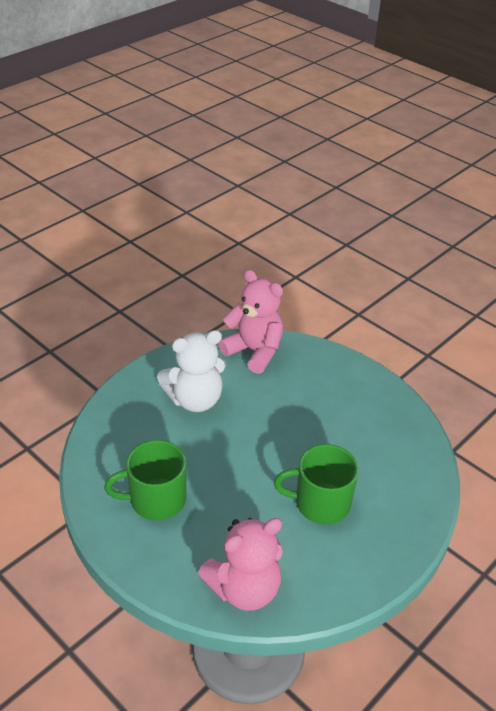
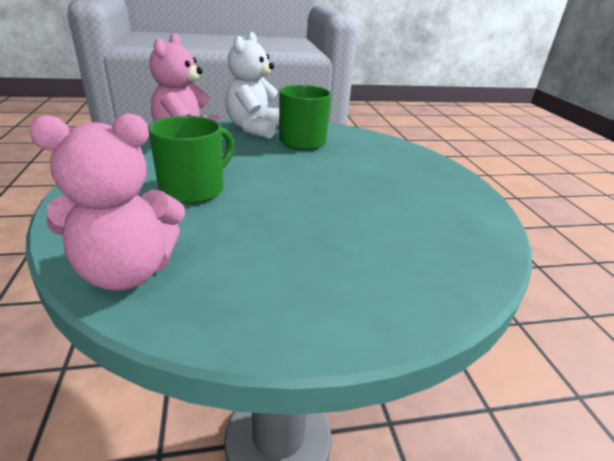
camera: 125 degrees right, 10 degrees down
(195, 400) = (400, 188): white teddy bear -> white teddy bear (254, 129)
(254, 351) = (463, 252): pink teddy bear -> pink teddy bear (127, 272)

